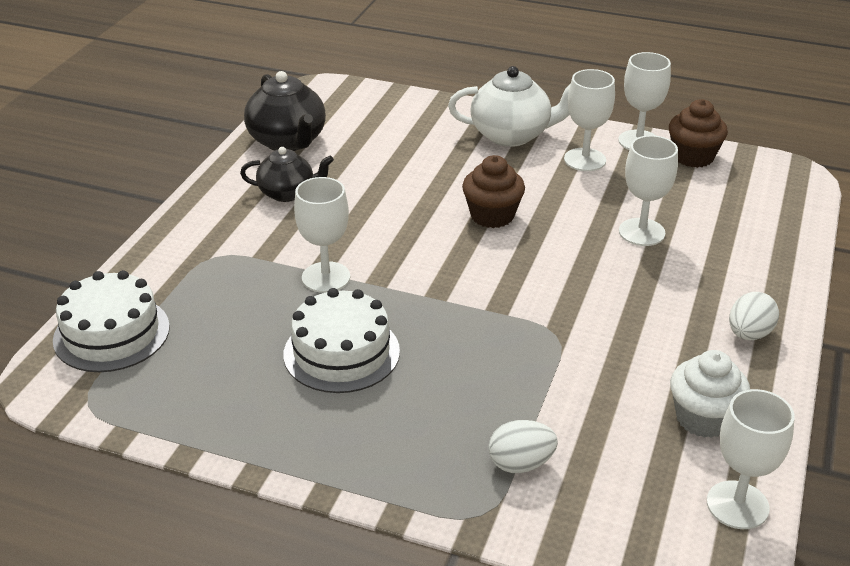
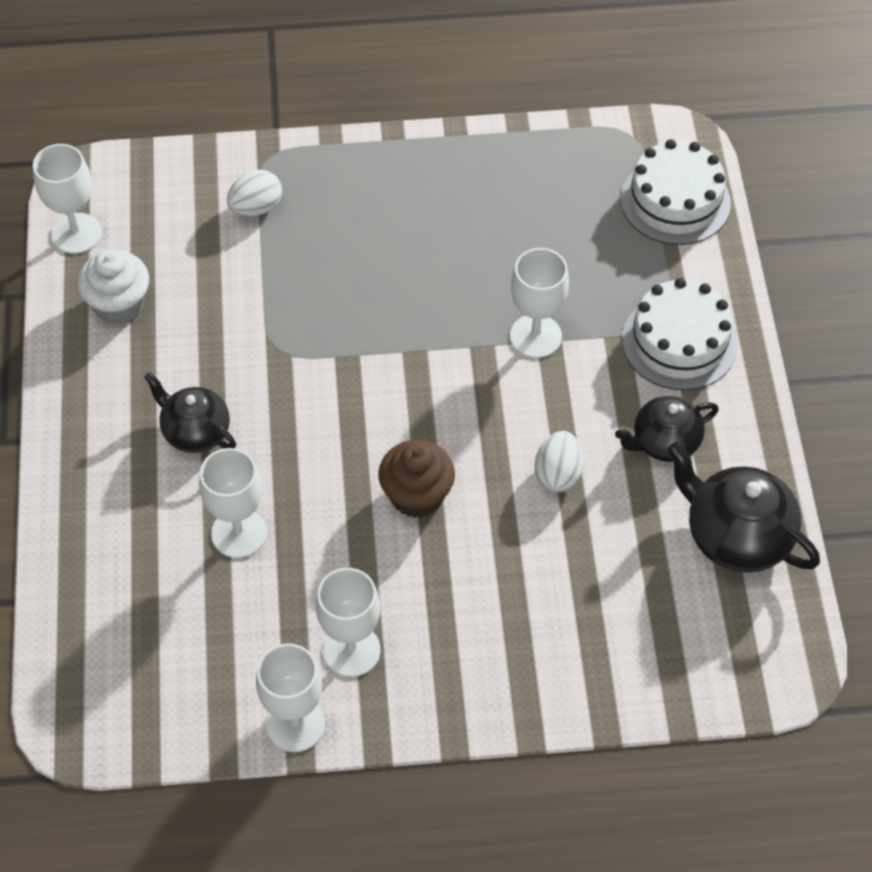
camera: 155 degrees right, 20 degrees up
(341, 352) = (461, 256): white cake -> white cake (679, 342)
(512, 135) = (467, 668): white teapot -> none
(656, 300) = (195, 431): none -> black teapot
(693, 157) = (214, 716): brown cupcake -> none
(749, 334) = (93, 419): white egg -> white egg (558, 474)

